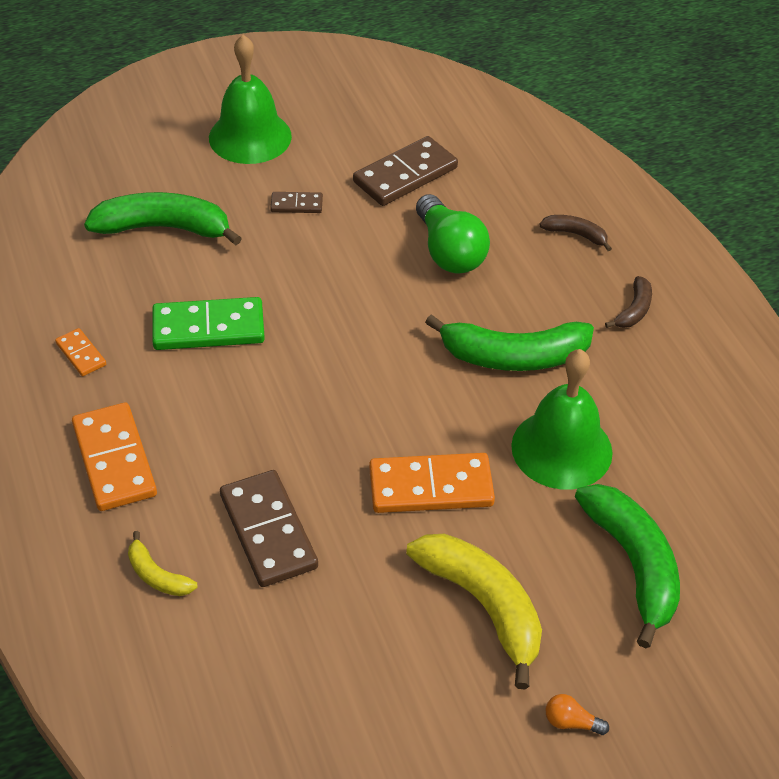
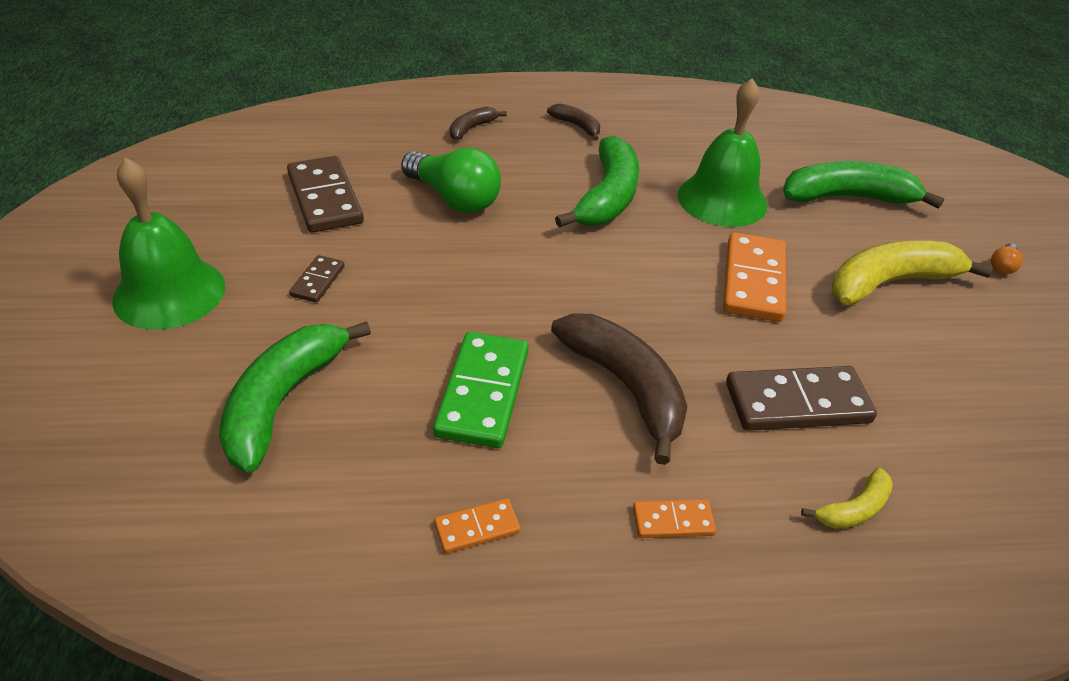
camera: 75 degrees left, 5 degrees down
(115, 460) = (673, 521): orange domino -> orange domino, size x0.51
(245, 412) = (626, 387): none -> brown banana
(449, 252) = (454, 199): green light bulb -> green light bulb turned 45 degrees clockwise

